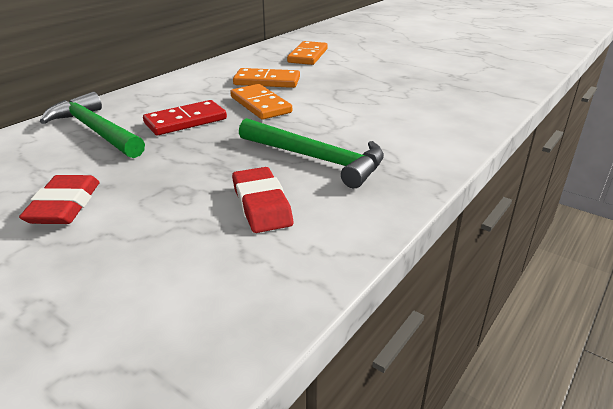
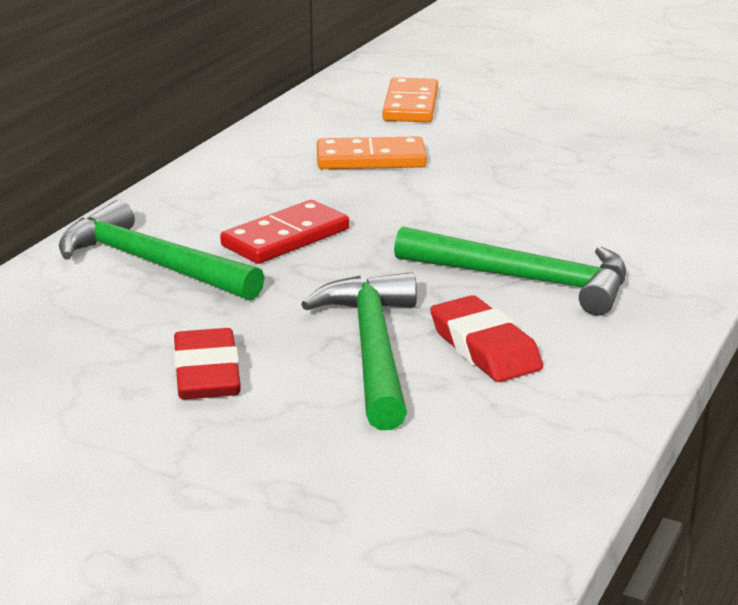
camera: 10 degrees left, 5 degrees down
(185, 199) = (373, 349): none -> green hammer
(260, 105) = (387, 202): orange domino -> none

